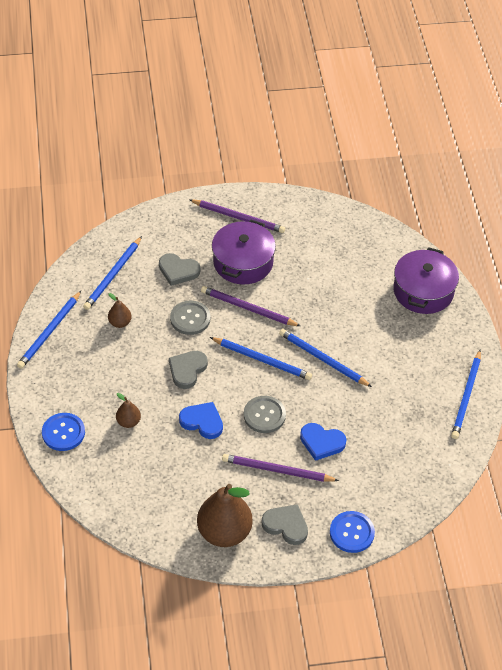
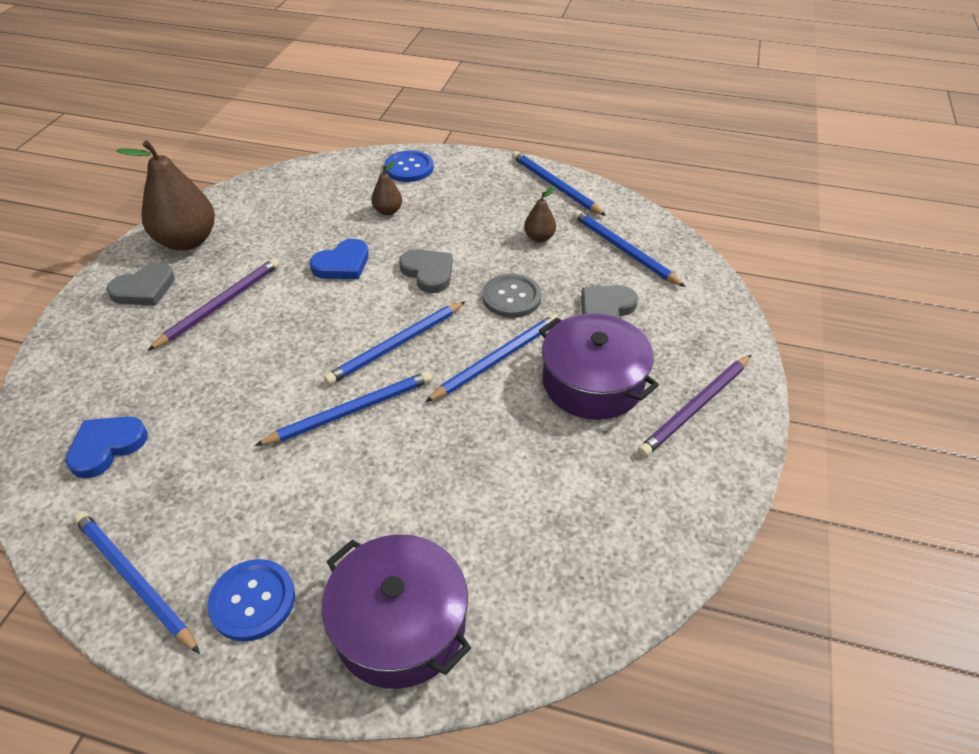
camera: 115 degrees right, 5 degrees down
(248, 308) = (497, 359): purple pencil -> blue pencil
(264, 415) = (307, 319): grey button -> none
(321, 442) = (220, 359): blue heart -> blue heart (106, 447)
(352, 533) = (74, 341): blue button -> blue button (252, 601)

